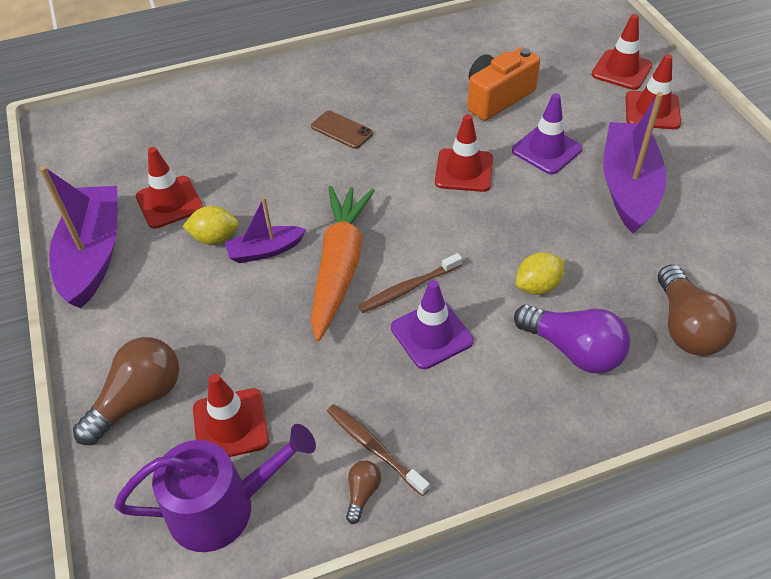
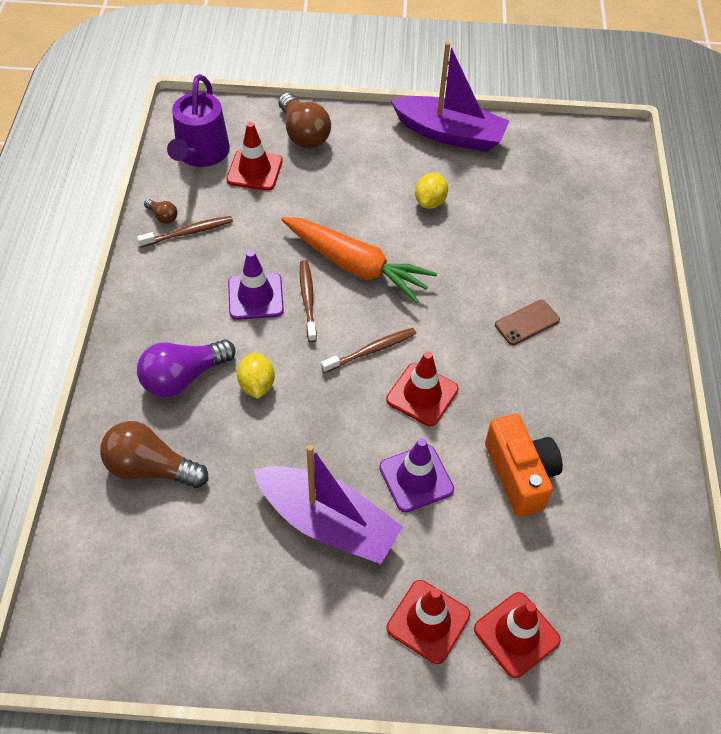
camera: 110 degrees right, 5 degrees up
(169, 202) = (486, 185): red traffic cone -> none
(265, 250) = (399, 227): purple boat -> none
(440, 218) = (371, 351): none -> brown toothbrush

